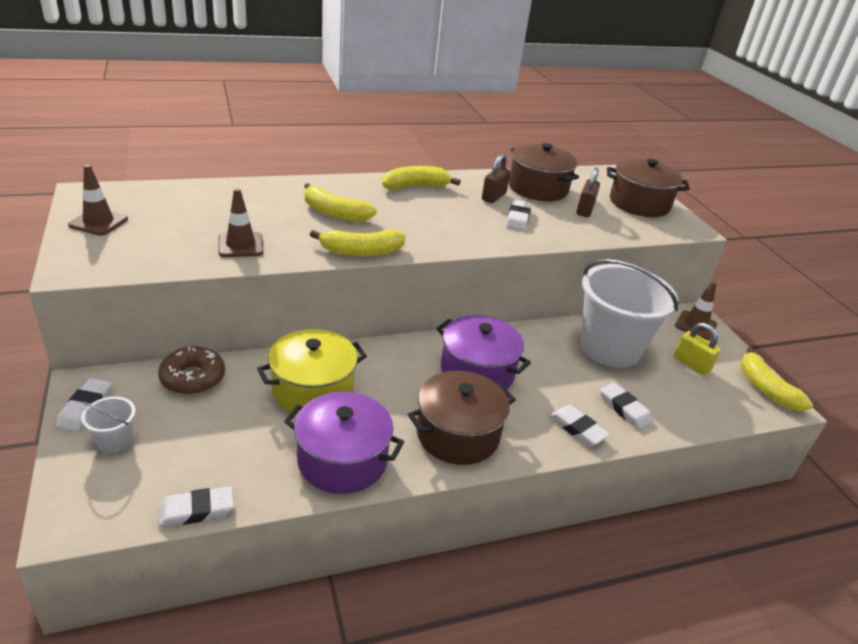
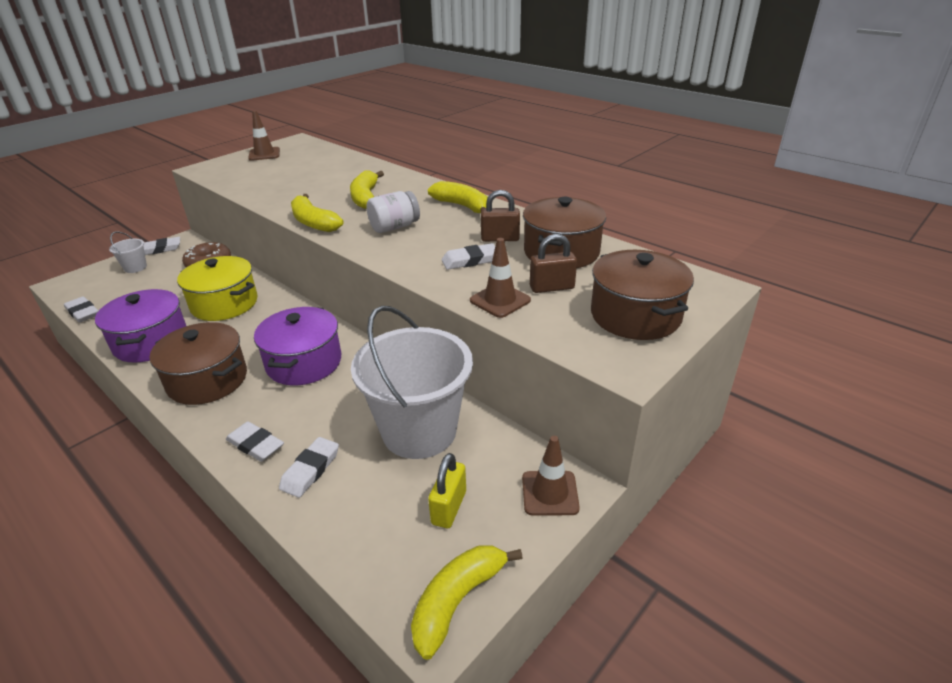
camera: 65 degrees right, 0 degrees up
(240, 245) = (278, 190): brown traffic cone -> brown traffic cone (500, 300)
(422, 223) = (394, 227): none -> white jar
(577, 428) = (255, 445): white eraser -> white eraser turned 75 degrees counterclockwise

